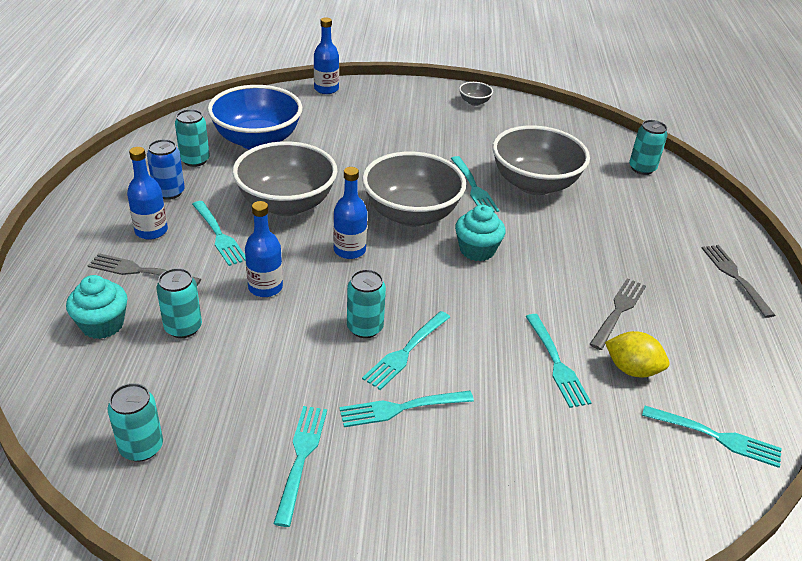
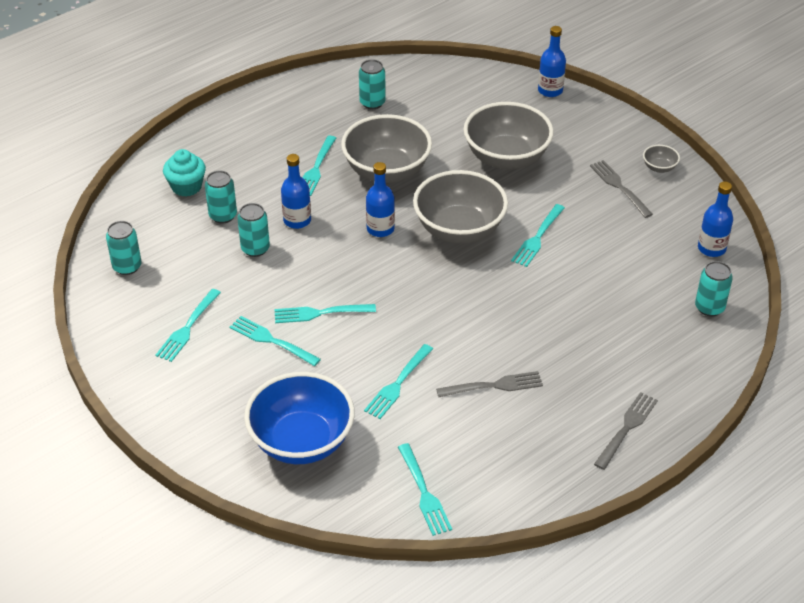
camera: 50 degrees right, 5 degrees up
(141, 271) = (244, 165): grey fork -> grey fork (620, 187)
(151, 231) = (281, 141): blue bottle -> blue bottle (711, 248)
(169, 192) = (325, 119): blue can -> none
(257, 140) = (435, 109): blue bowl -> blue bowl (301, 441)
(301, 459) = (188, 327): turquoise fork -> turquoise fork turned 150 degrees clockwise
(365, 328) = (318, 283): turquoise can -> turquoise can (255, 249)
(477, 250) = (464, 283): turquoise cupcake -> none
(534, 184) = (590, 264): grey bowl -> grey bowl (506, 158)
(632, 369) = (439, 422): yellow lemon -> none

